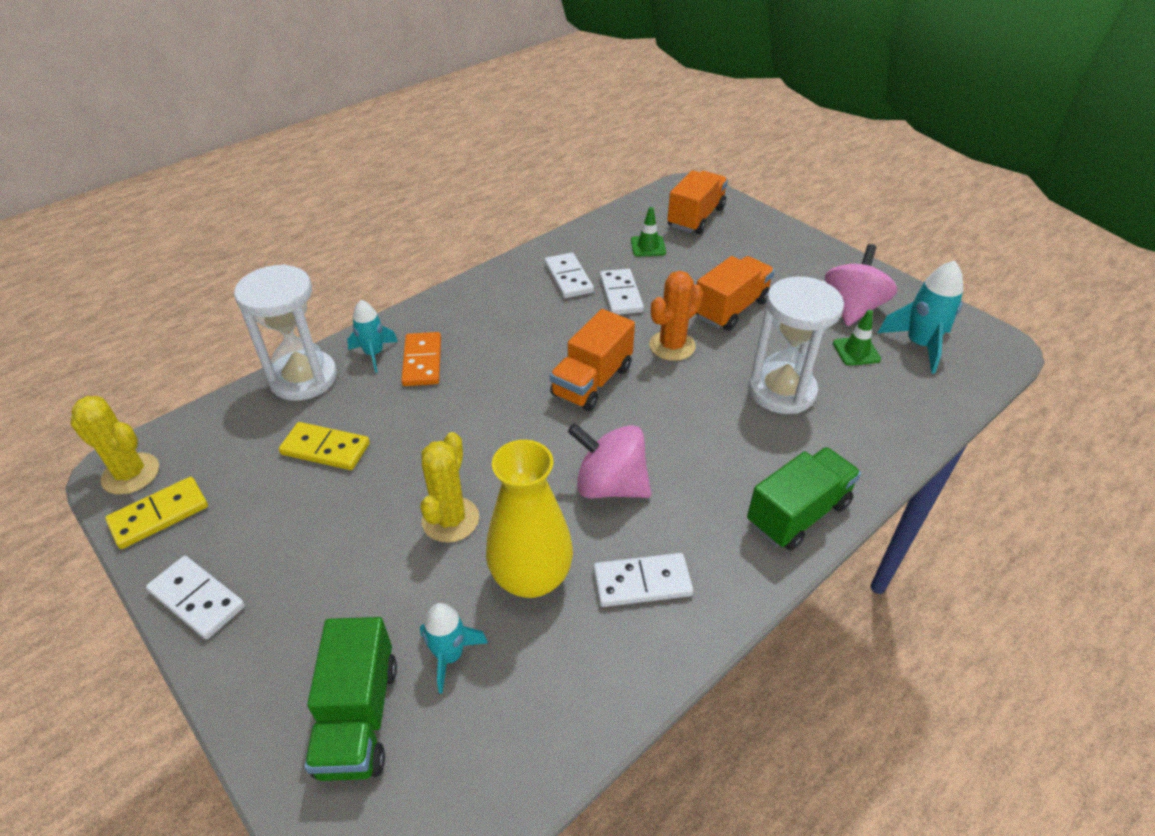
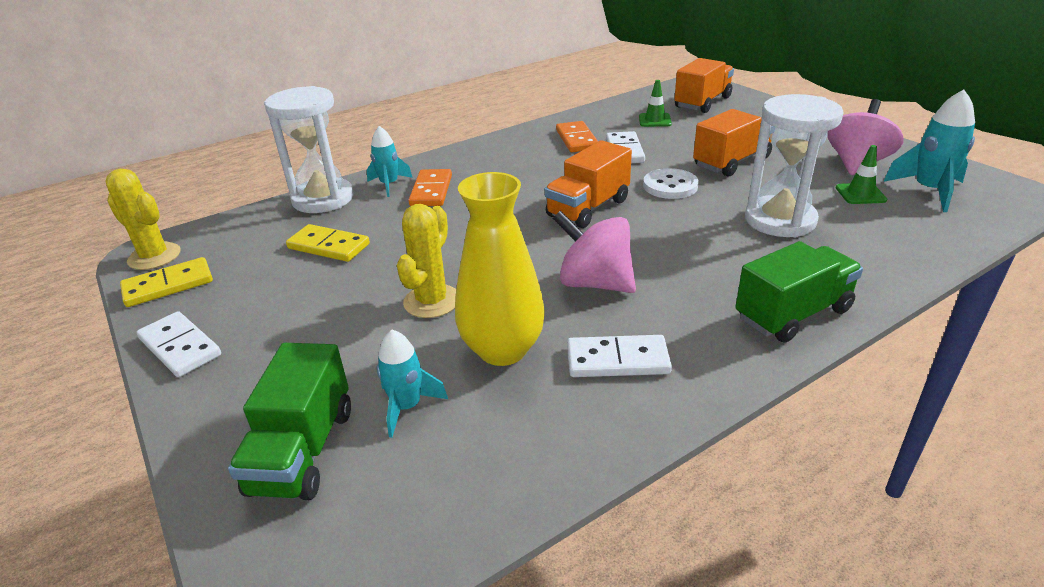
camera: 10 degrees right, 10 degrees down
(568, 278) = (577, 139): white domino -> orange domino
(672, 346) = (670, 186): orange cactus -> white button

